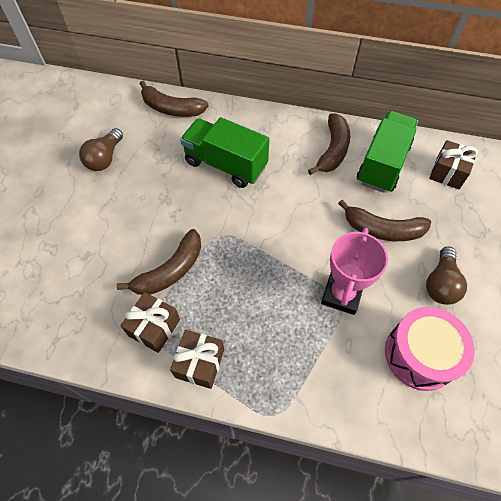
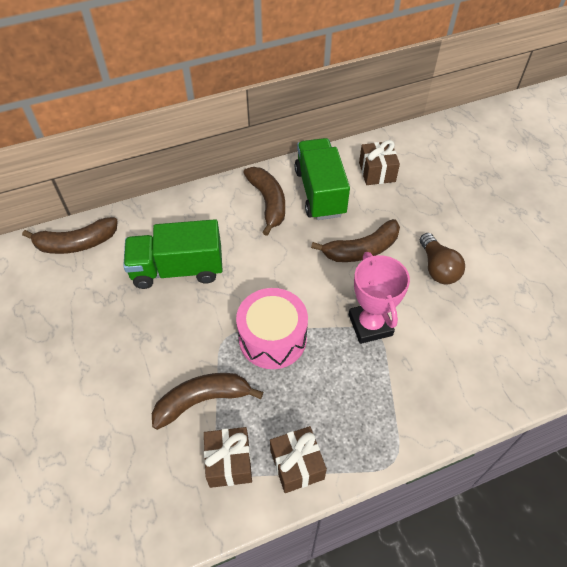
camera: 35 degrees left, 5 degrees down
(105, 158) = (42, 332): brown light bulb -> none
(170, 271) = (203, 400): brown banana -> brown banana turned 120 degrees counterclockwise
(420, 355) = (464, 335): pink drum -> pink drum (272, 338)

